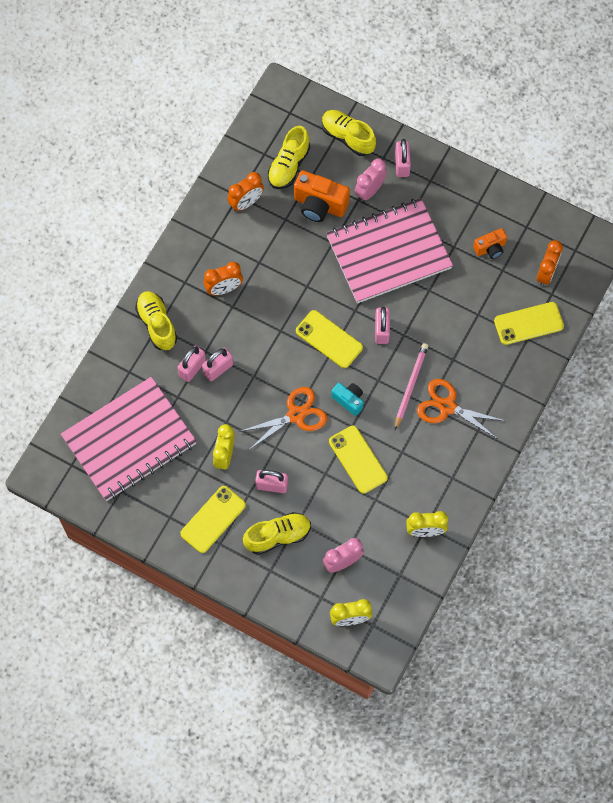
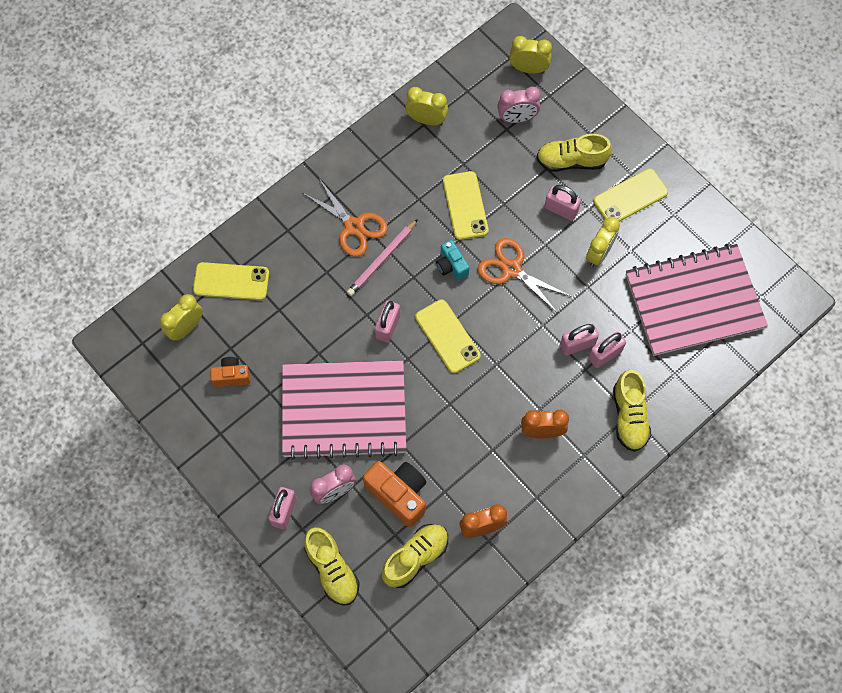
camera: 160 degrees left, 0 degrees up
(296, 415) = (511, 269): orange scissors -> orange scissors turned 45 degrees clockwise
(546, 273) = (186, 328): orange clock -> yellow clock

